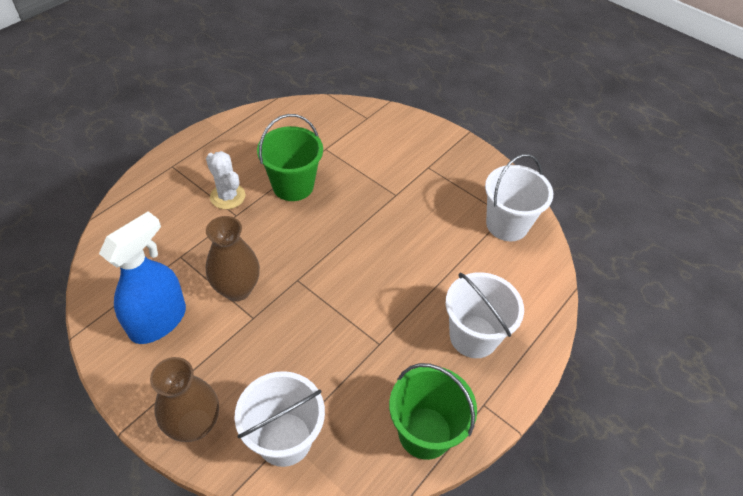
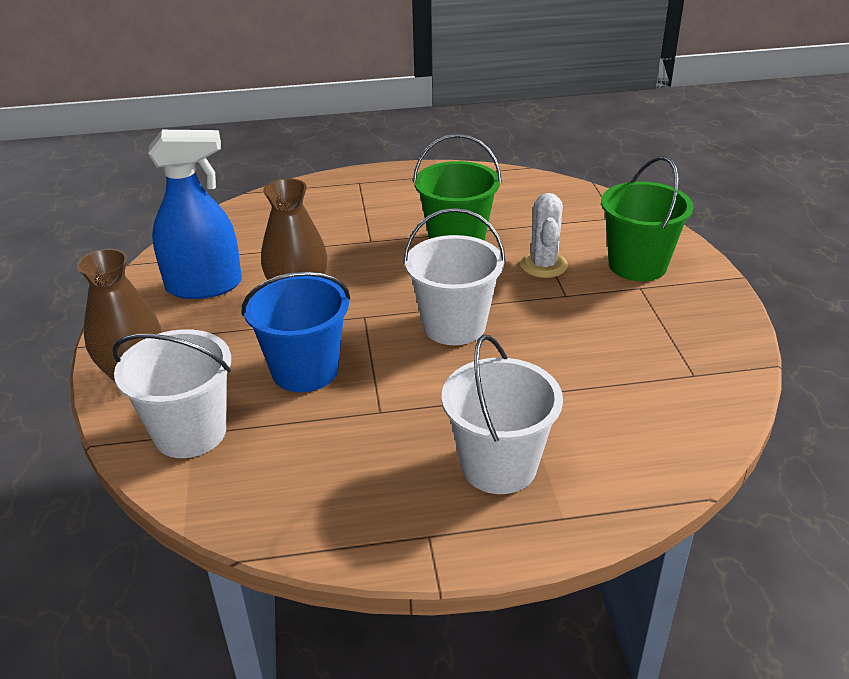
camera: 45 degrees right, 15 degrees down
(227, 196) = (381, 224): white cactus -> white cactus (543, 265)
(305, 344) = (305, 370): none -> blue bucket
(425, 432) = (328, 516): green bucket -> green bucket (637, 265)
(507, 224) = (684, 385): white bucket -> white bucket (454, 326)

